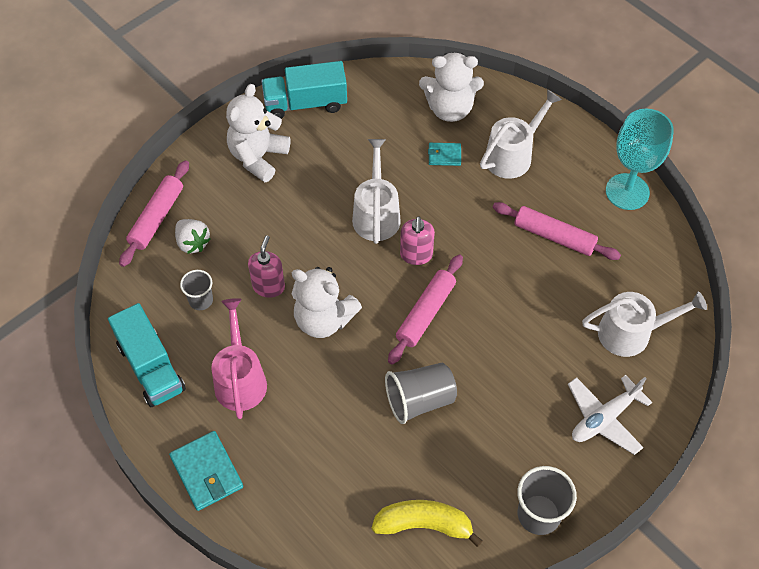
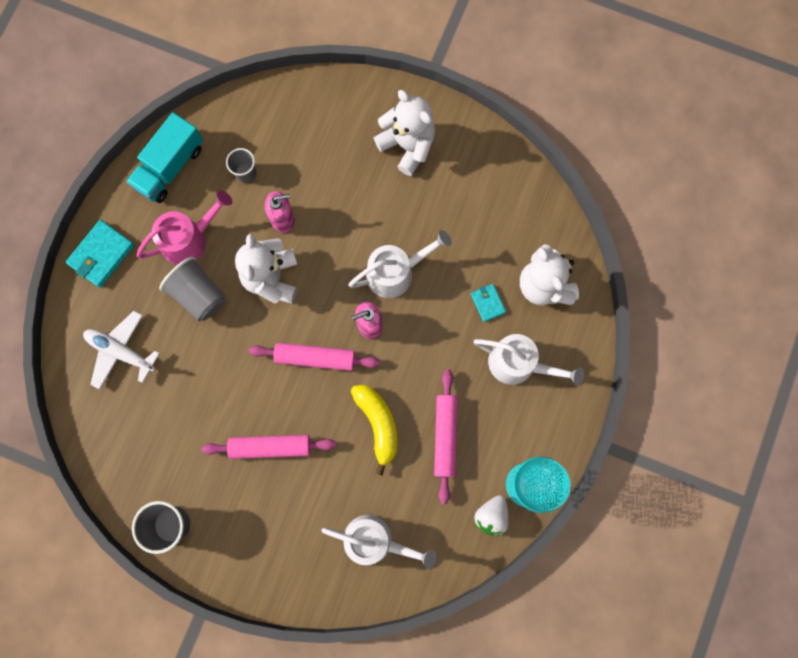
camera: 65 degrees right, 20 degrees up
(156, 218) = (307, 97): pink rolling pin -> pink rolling pin (270, 447)
(193, 243) = (296, 138): white strawberry -> white strawberry (491, 516)
(258, 157) = (407, 145): white teddy bear -> white teddy bear turned 45 degrees clockwise
(305, 103) = (486, 156): turquoise truck -> none
(419, 400) = (231, 388): grey cup -> grey cup (198, 295)
(424, 524) = (126, 438): yellow banana -> yellow banana (378, 424)
(604, 418) = (280, 547): white plane -> white plane (121, 352)
(631, 333) = (375, 541): white watering can -> white watering can turned 45 degrees counterclockwise

